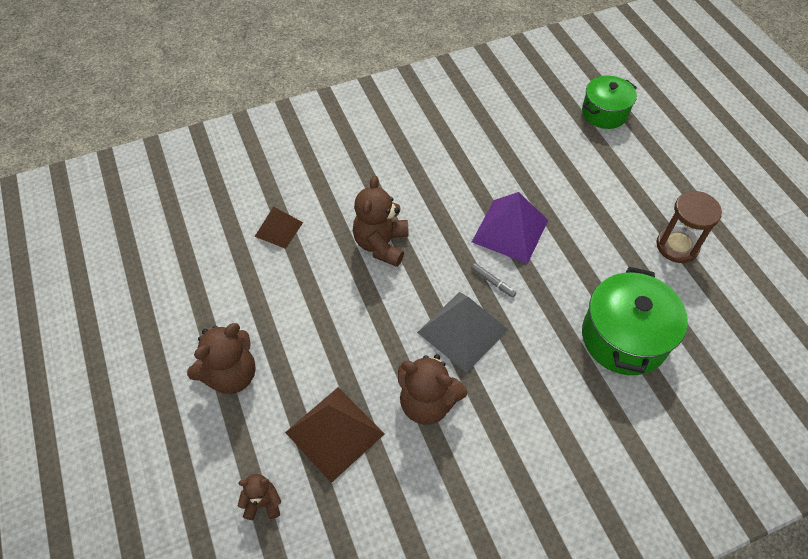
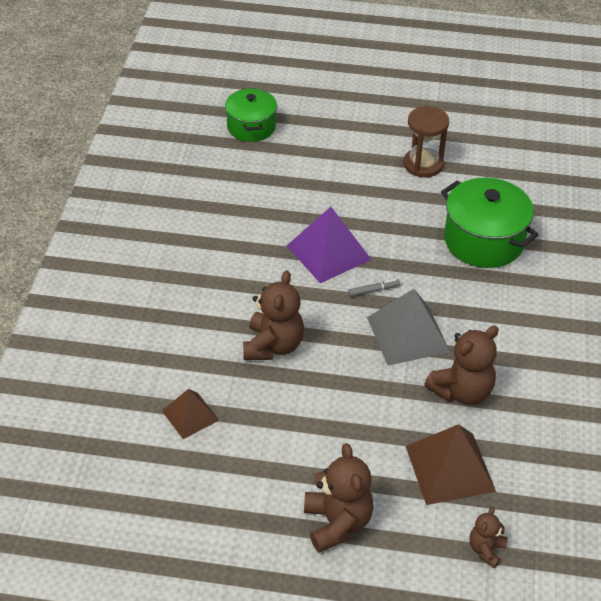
camera: 60 degrees left, 10 degrees down
(381, 244) = (273, 346): brown teddy bear -> brown teddy bear turned 120 degrees counterclockwise

